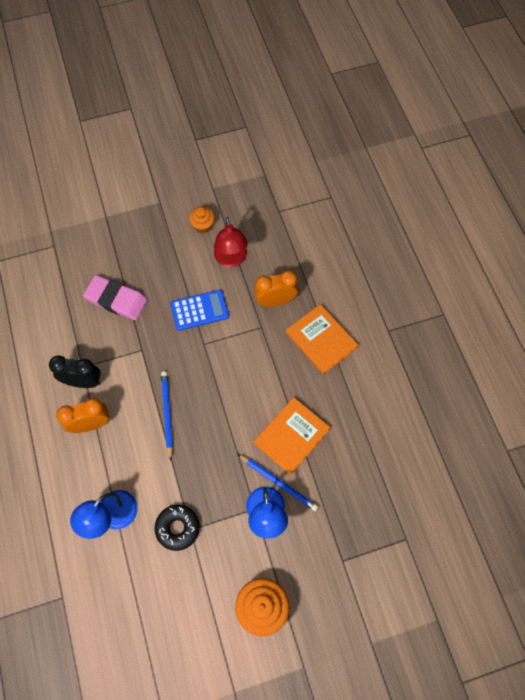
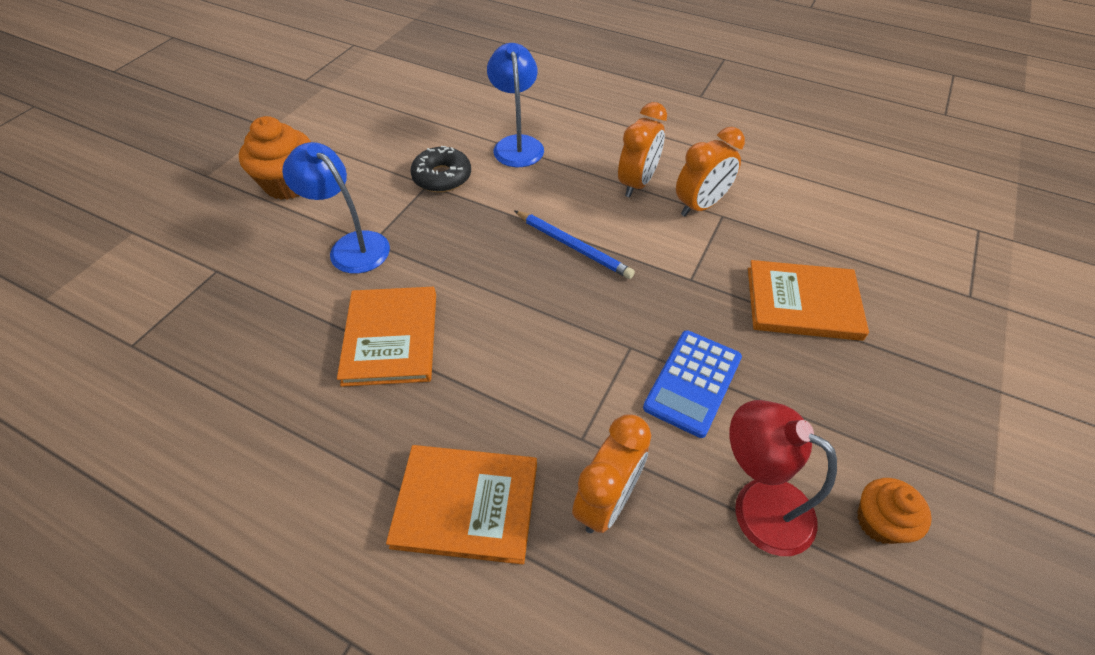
camera: 135 degrees right, 15 degrees down
(83, 381) = (700, 206): black clock -> orange clock
(116, 300) = (802, 303): pink eraser -> orange book
(278, 482) = (364, 282): blue pencil -> none

